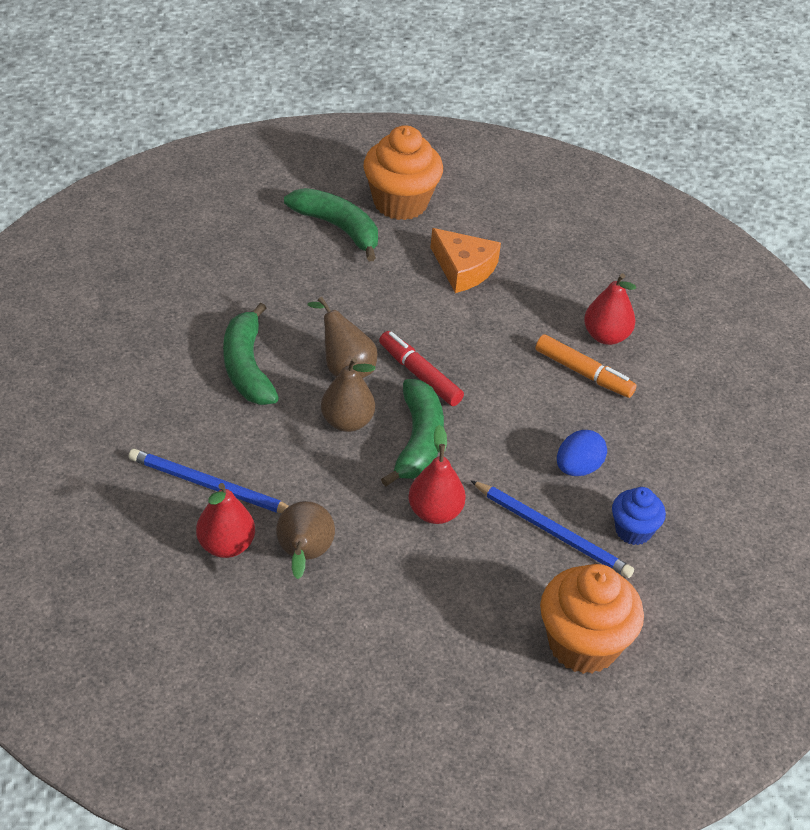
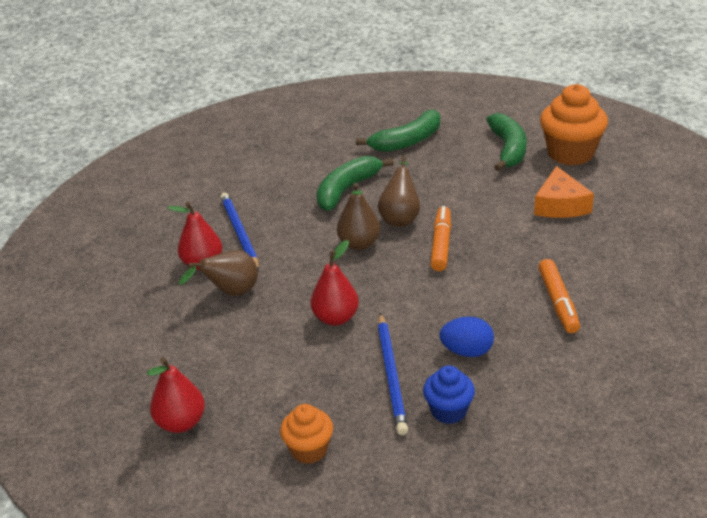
camera: 55 degrees right, 10 degrees down
(418, 441) = (385, 277): green banana -> green banana (407, 141)
(420, 375) = (441, 244): red marker -> orange marker
(583, 644) = (309, 450): orange cupcake -> orange cupcake, size x0.56
(606, 336) = (610, 290): red pear -> red pear (181, 423)

